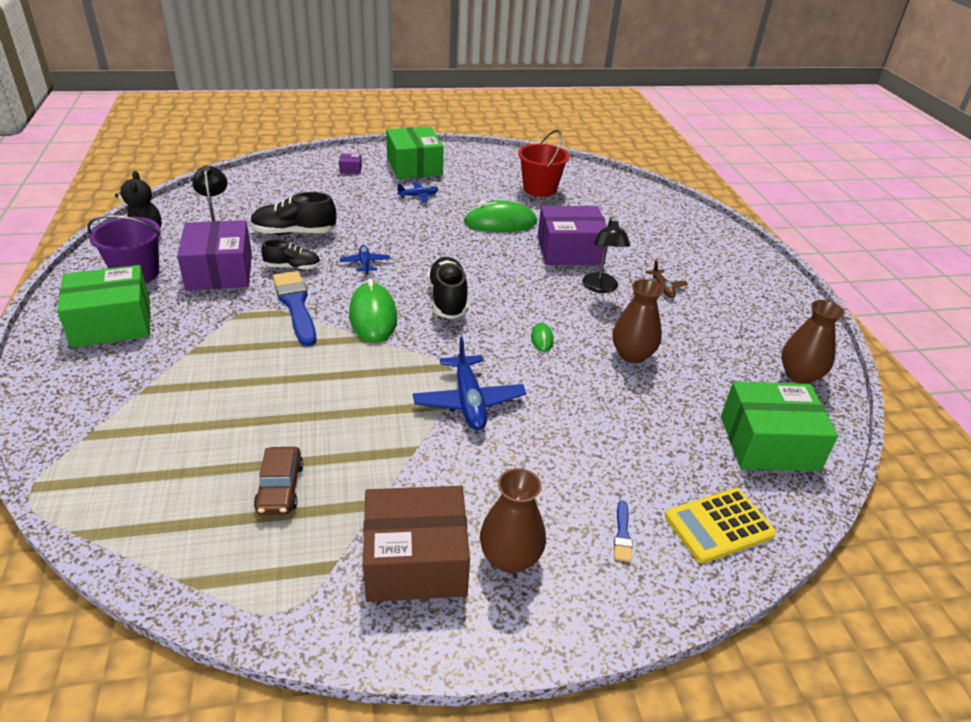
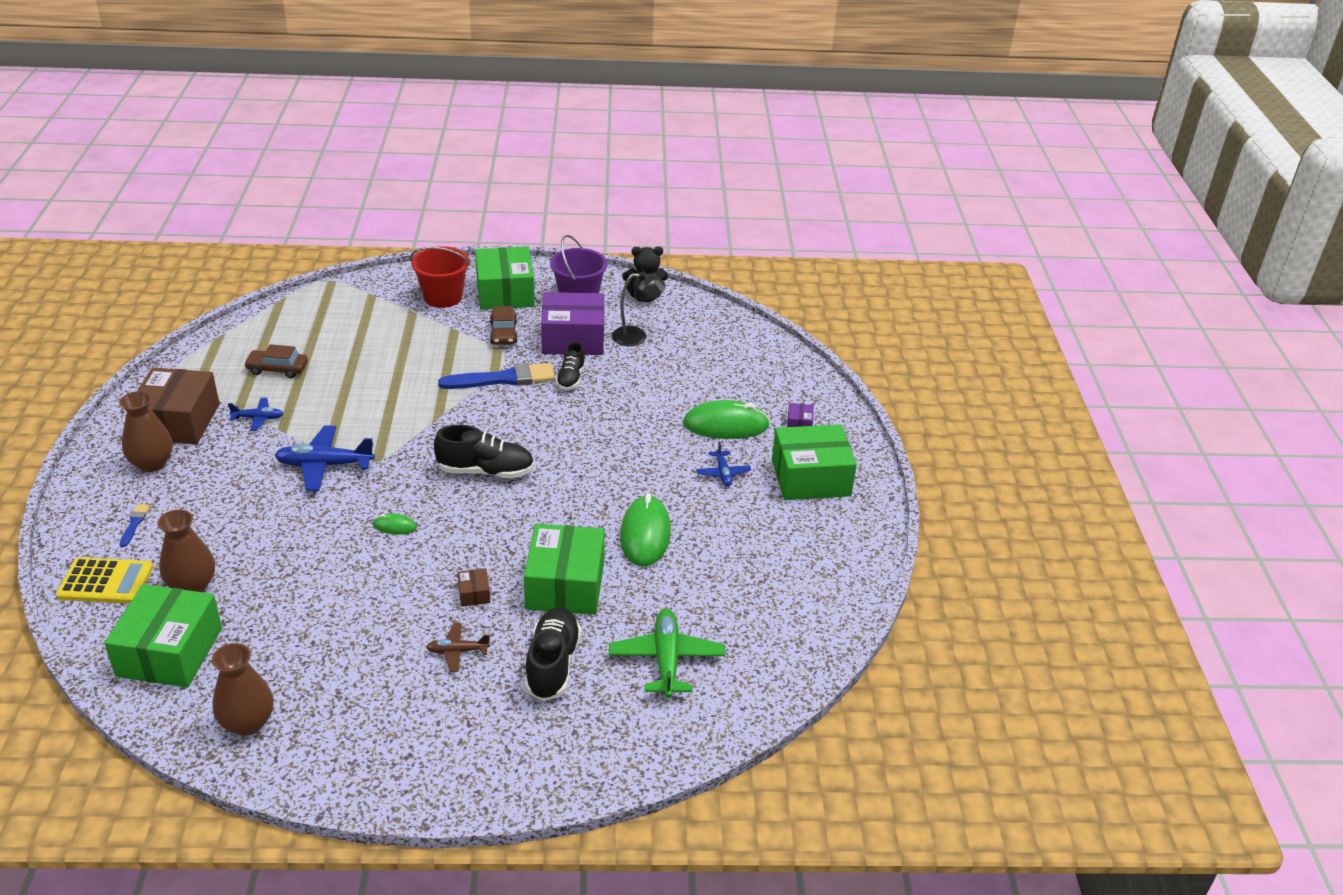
camera: 100 degrees right, 0 degrees up
(204, 314) = (503, 333): none -> brown car
(294, 233) = (640, 380): black shoe -> black shoe (552, 664)
(365, 263) = (569, 422): blue plane -> blue plane (258, 418)
(373, 316) = (471, 422): green mouse -> green mouse (726, 425)
(539, 189) = (741, 589): red bucket -> red bucket (443, 297)
(570, 250) = (565, 585): purple box -> green box
(601, 288) = (474, 594): black lamp -> brown box
(616, 211) = (666, 659): none -> green plane
(622, 534) = (134, 523): blue brush -> blue brush turned 75 degrees clockwise
(632, 355) = (343, 588): brown vase -> brown vase (192, 585)
(719, 526) = (106, 582): yellow calculator -> yellow calculator turned 105 degrees clockwise

